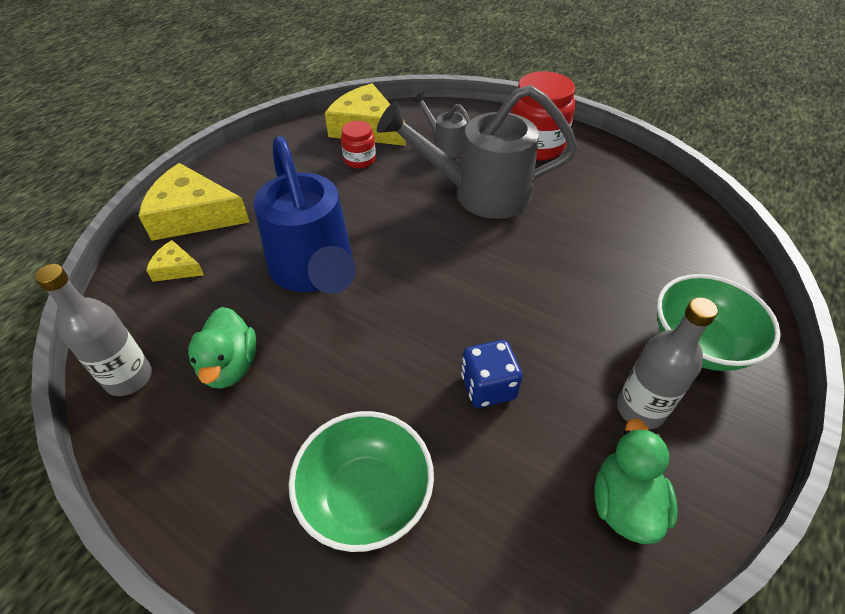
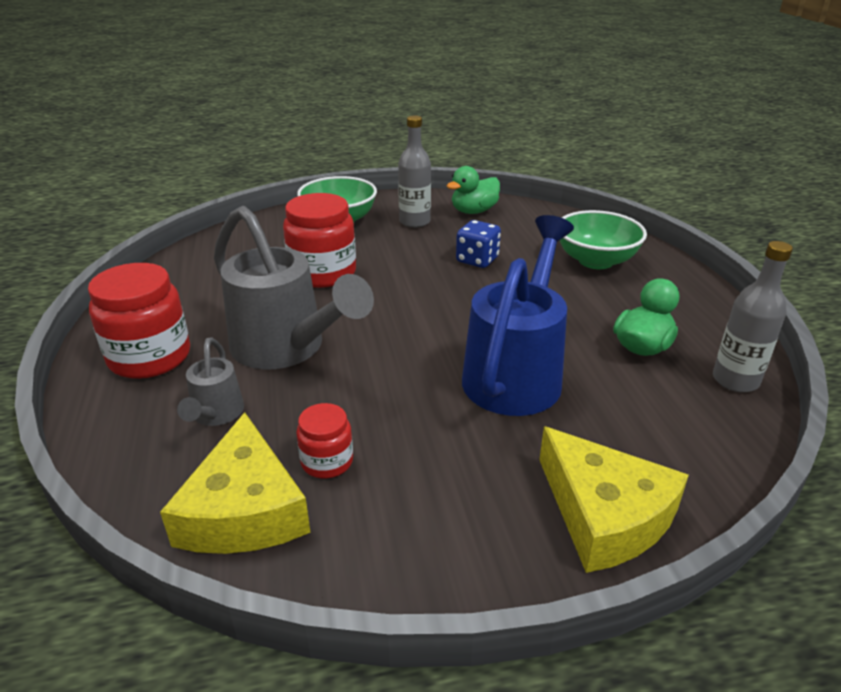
camera: 135 degrees left, 15 degrees down
(176, 268) = (657, 452): yellow cheese -> none
(575, 265) = (323, 273): none -> red jar

